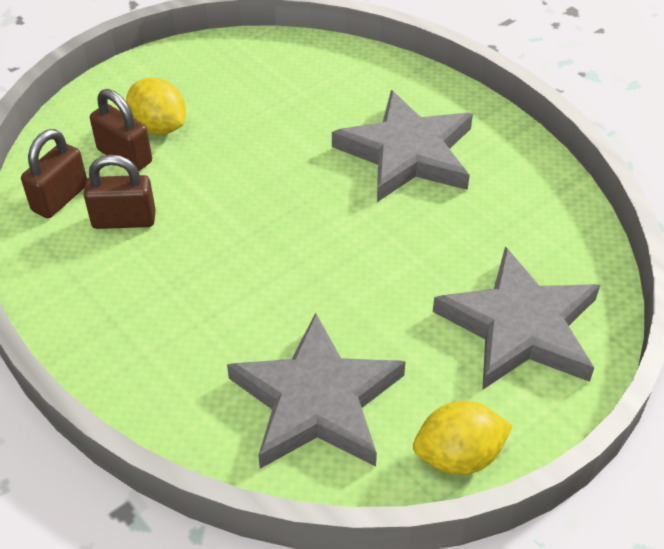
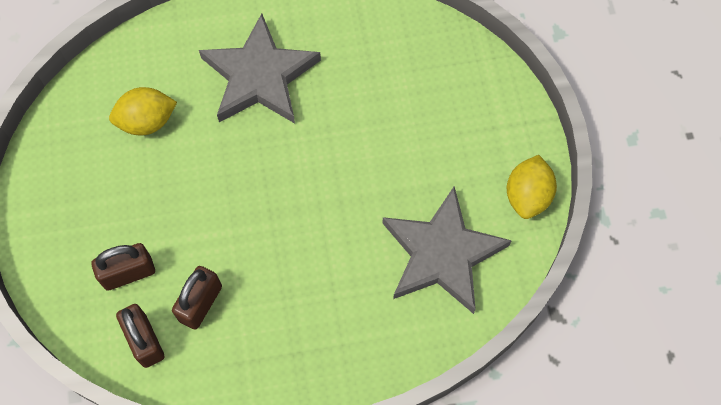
camera: 60 degrees left, 20 degrees up
(159, 127) = (111, 233): yellow lemon -> yellow lemon (147, 121)
(520, 326) = (455, 102): grey star -> none

